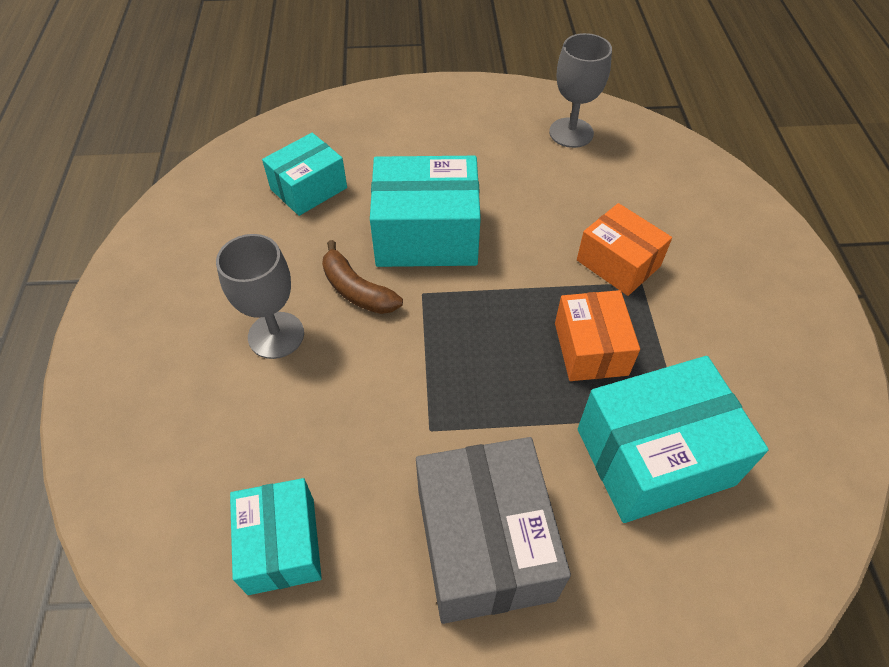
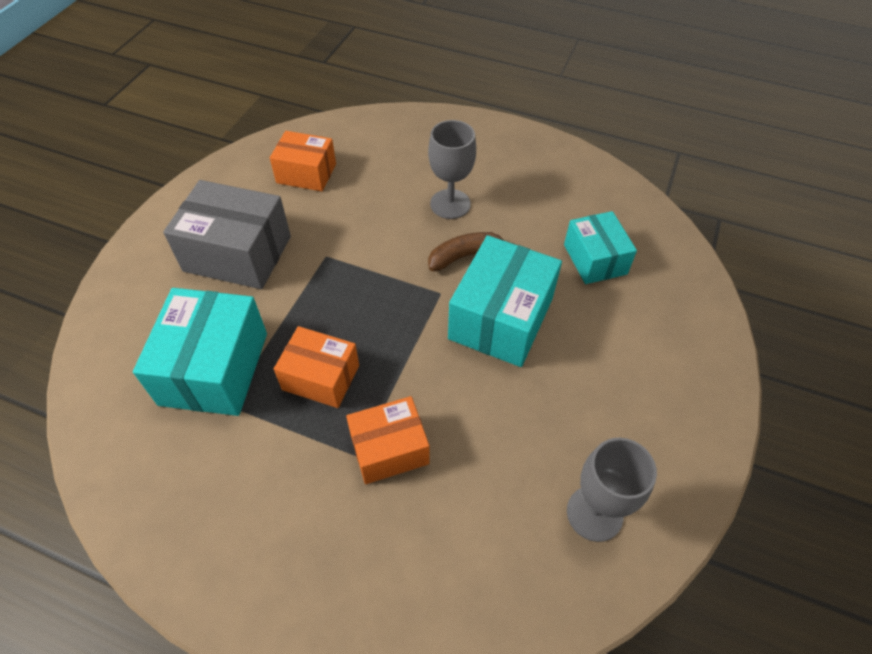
camera: 115 degrees right, 0 degrees up
(281, 545) = (306, 173): turquoise box -> orange box

